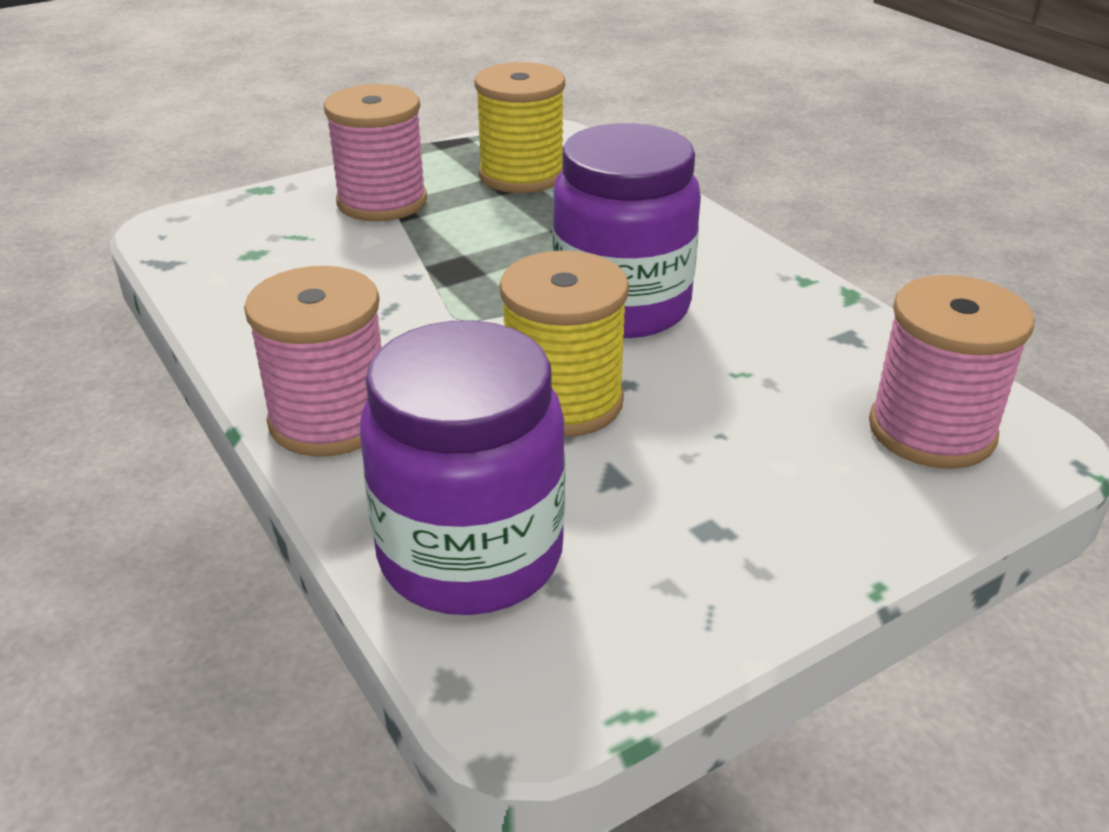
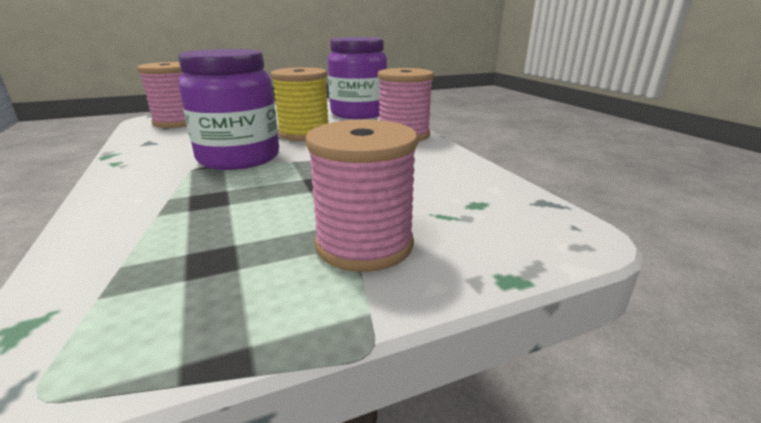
camera: 170 degrees left, 10 degrees down
(521, 175) = (187, 268): yellow spool -> none

